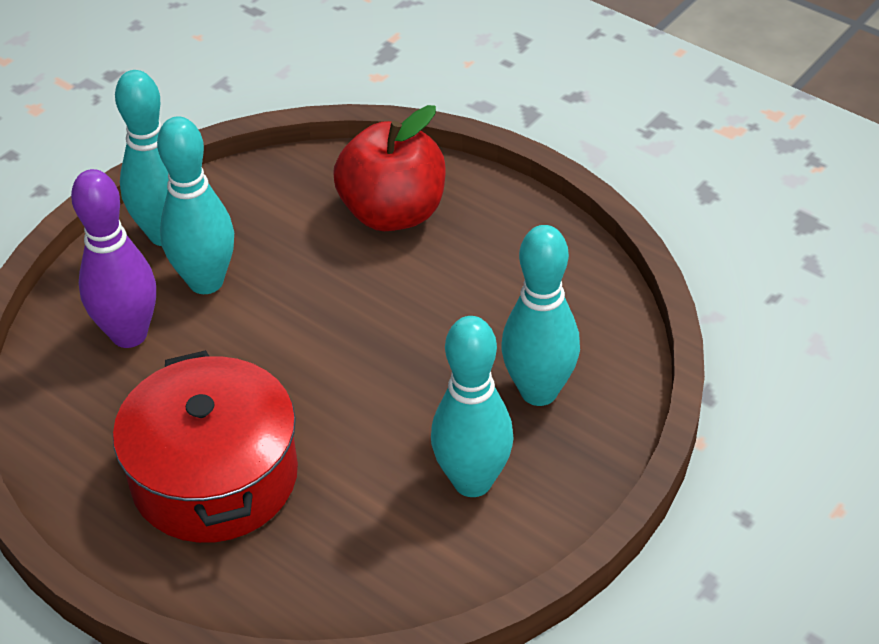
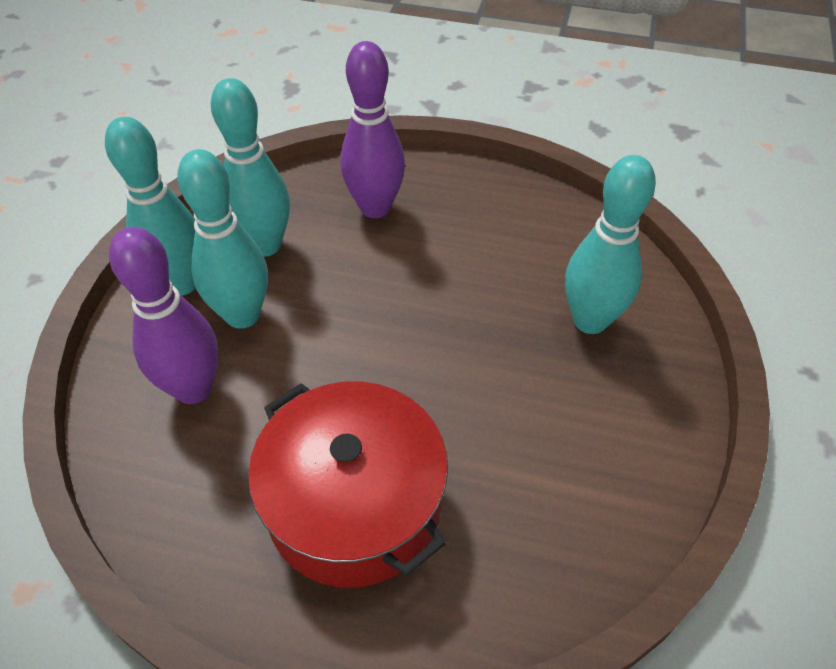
camera: 25 degrees left, 5 degrees up
(393, 213) = (375, 208): red apple -> purple bowling pin
(472, 481) = (590, 421): turquoise bowling pin -> turquoise bowling pin (265, 245)

